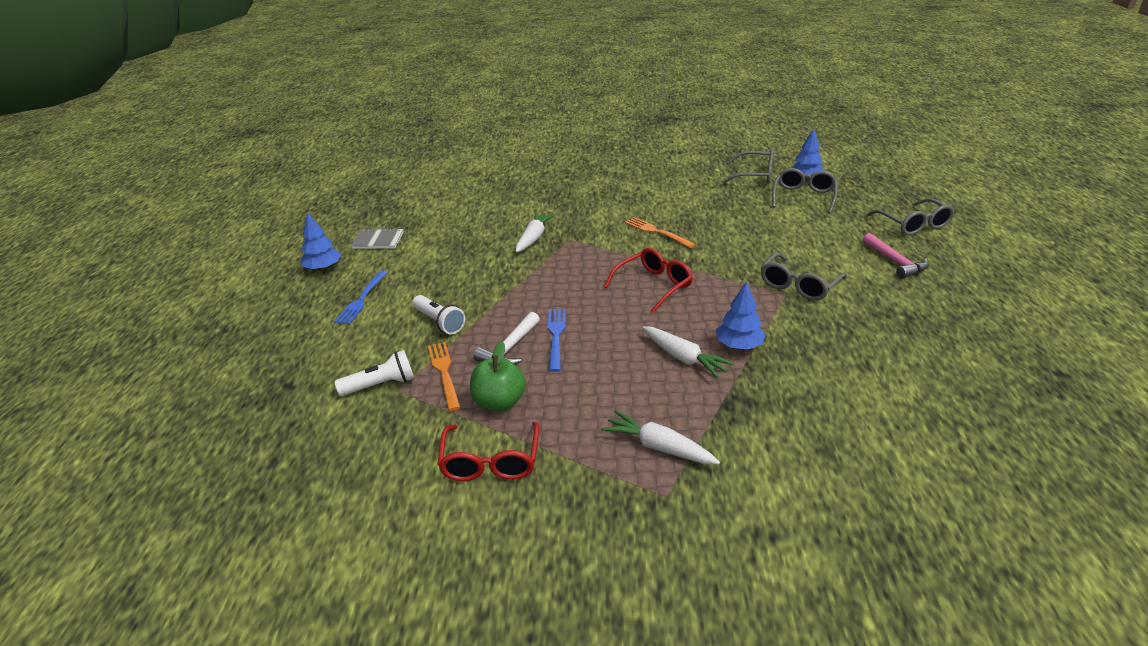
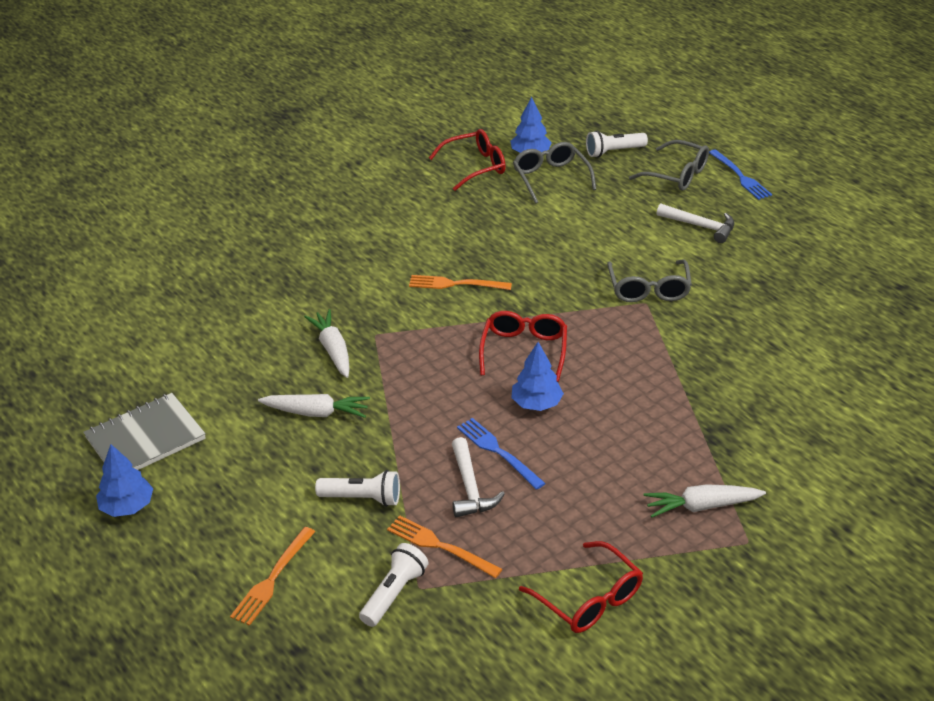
camera: 40 degrees left, 5 degrees up
(332, 340) = (272, 579): none -> orange fork
(362, 299) = (237, 519): blue fork -> blue fork (741, 177)
(378, 240) = (145, 438): grey notebook -> grey notebook, size x1.56
(499, 402) = (529, 544): green apple -> none
(683, 358) = (633, 414): white carrot -> white carrot (316, 413)
(738, 345) = (663, 378): blue tree -> blue tree (536, 403)
(754, 175) = (474, 167): grey glasses -> red glasses
(874, 196) = (614, 152): none -> white flashlight
(895, 262) = (700, 226): pink hammer -> white hammer

